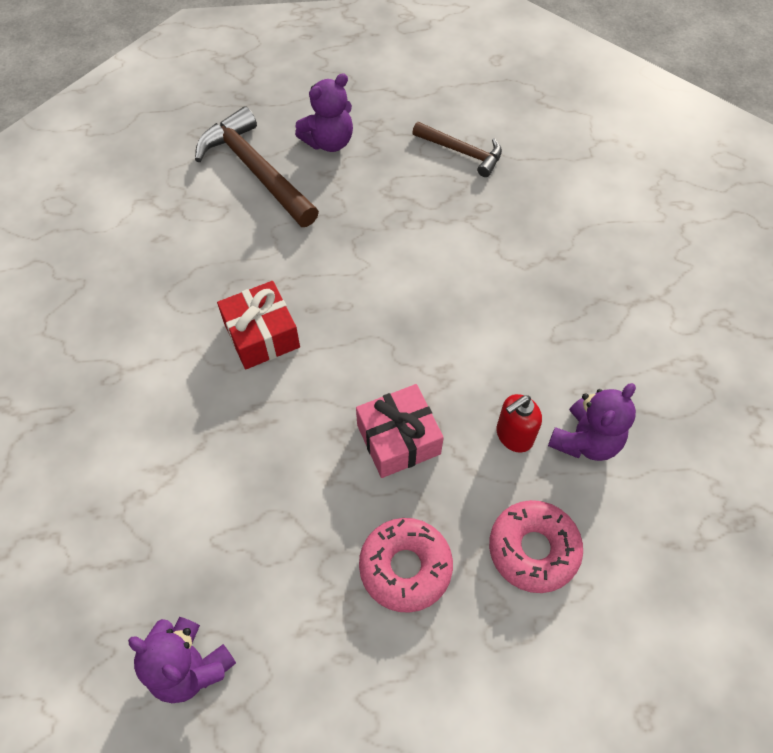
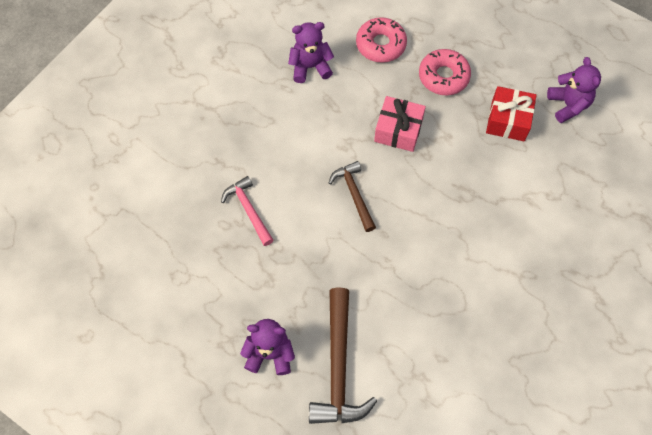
camera: 140 degrees left, 5 degrees up
(262, 335) = (425, 238): red gift -> red gift (508, 120)
(461, 152) = (194, 274): brown hammer -> brown hammer (354, 195)
(474, 234) = (248, 210): none -> pink hammer
(514, 436) = (341, 92): red soap dispenser -> none

